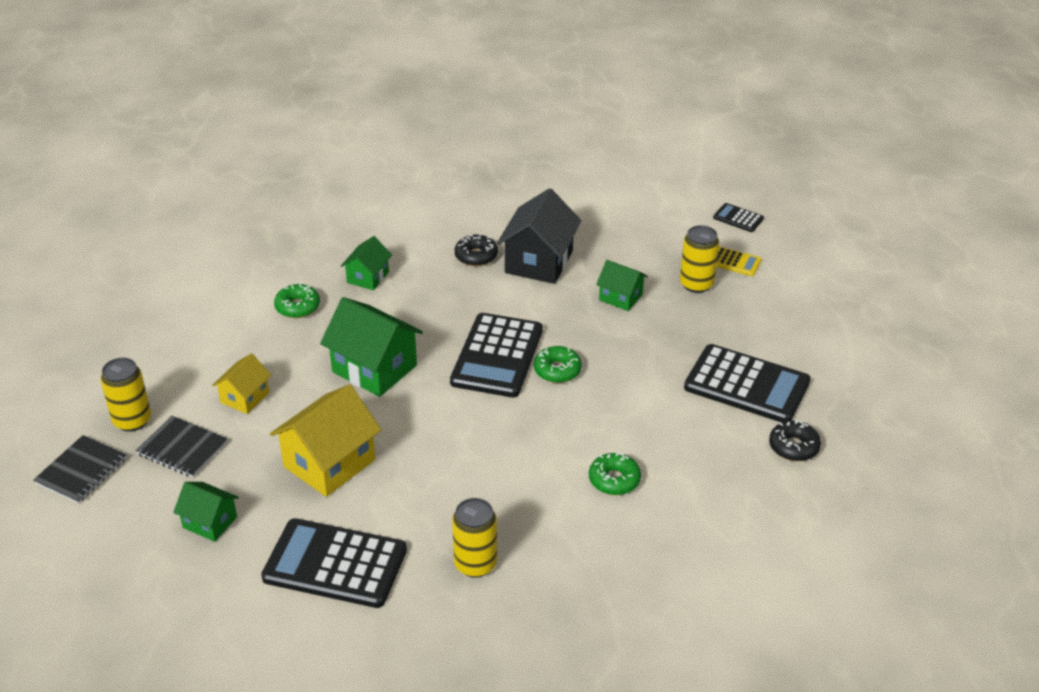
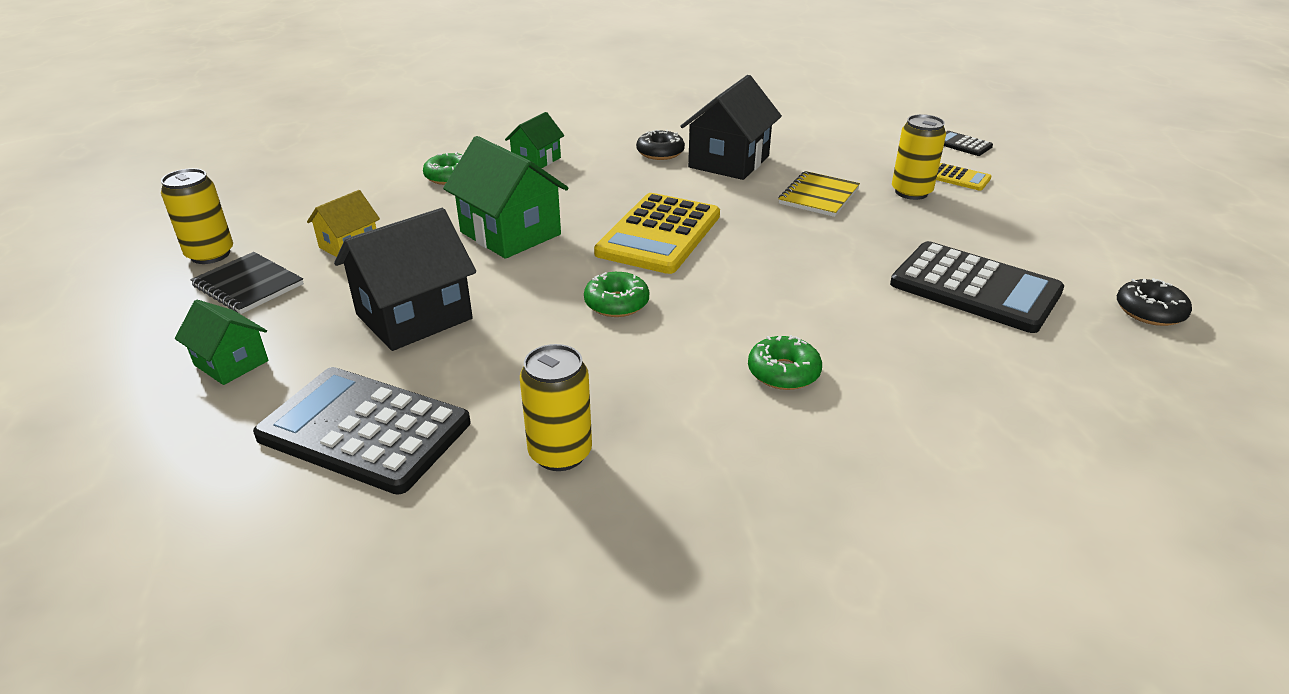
camera: 10 degrees right, 5 degrees down
(81, 471) = (118, 295): black notebook -> none
(329, 463) = (414, 316): yellow house -> black house
(497, 356) = (659, 234): black calculator -> yellow calculator
(557, 370) = (729, 253): green donut -> green donut (616, 303)
(621, 297) = (818, 196): green house -> yellow notebook
(793, 447) = (1045, 360): black donut -> black donut (1149, 311)

